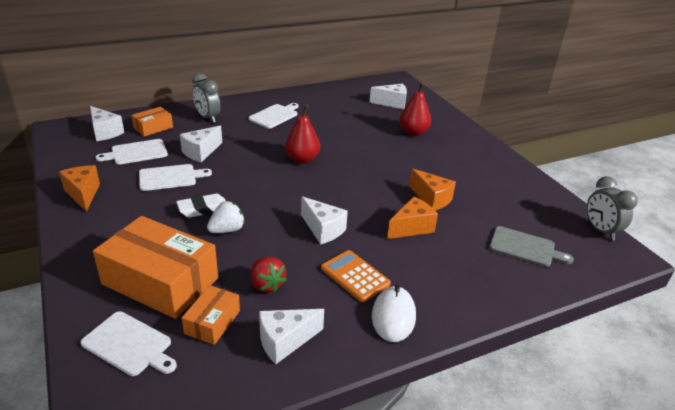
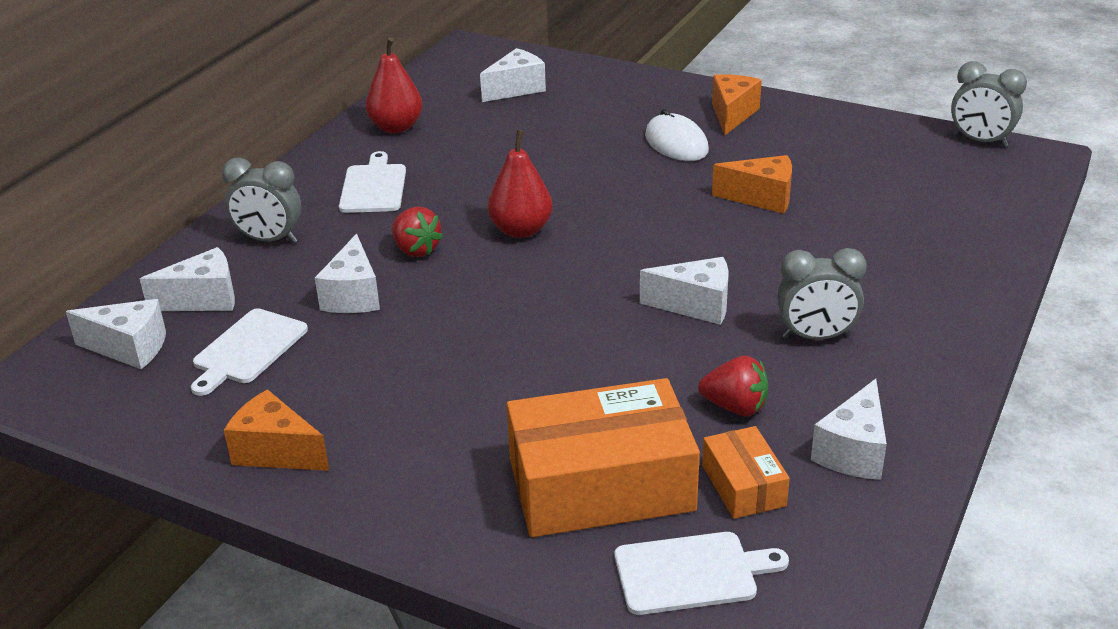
camera: 35 degrees left, 0 degrees up
(153, 128) = (204, 299): orange box -> white cheese
(170, 177) = (372, 355): white cutting board -> none
(203, 209) = (499, 369): white eraser -> none
(227, 230) = (577, 375): white strawberry -> none
(250, 147) = (416, 250): none -> red strawberry
(355, 276) = (816, 337): orange calculator -> grey clock
(393, 316) = (918, 354): white mouse -> white mouse (676, 143)
(411, 228) = (792, 245): orange cheese -> orange cheese (732, 115)
(413, 132) = (609, 119): red pear -> red pear (396, 127)
(525, 247) = (937, 202): grey cutting board -> none

